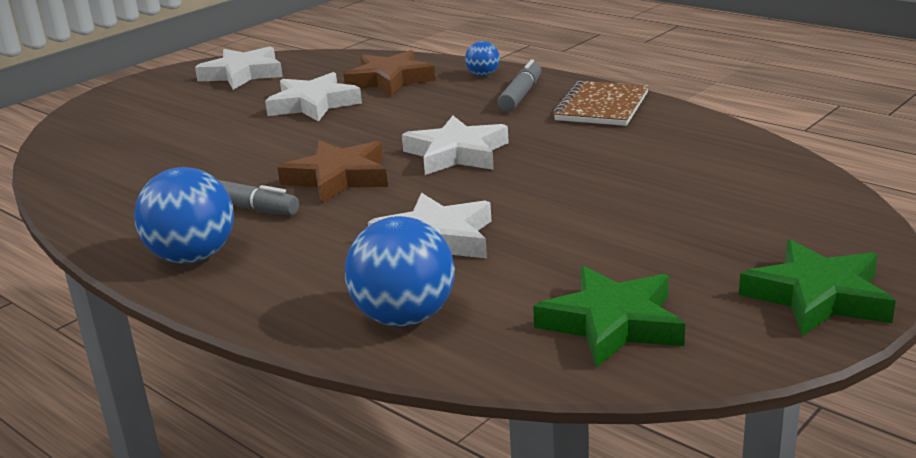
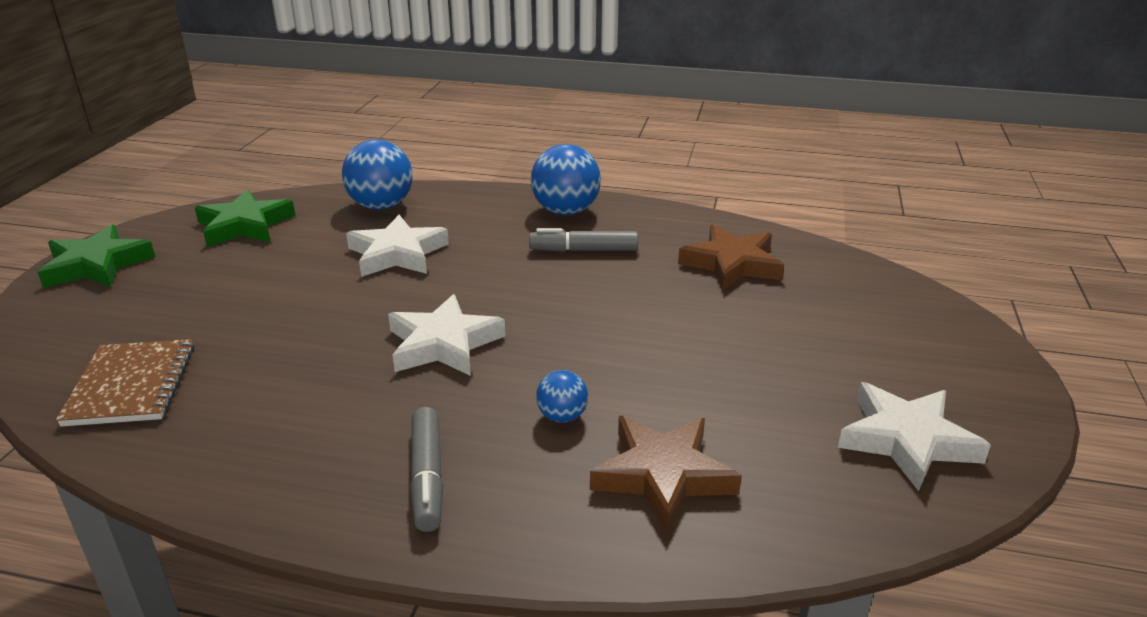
camera: 150 degrees right, 5 degrees up
(313, 104) = (702, 392): white star -> none
(338, 178) = (537, 291): brown star -> brown star (731, 264)
(483, 75) = (523, 526): blue ball -> blue ball (562, 416)
(602, 107) = (294, 472): brown notebook -> brown notebook (131, 385)

